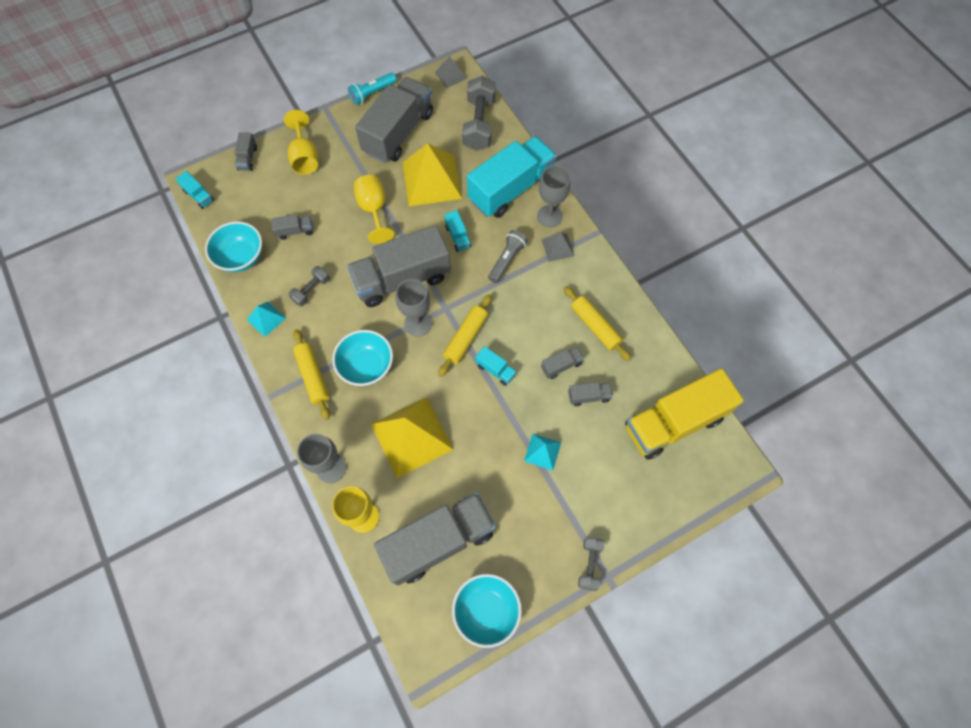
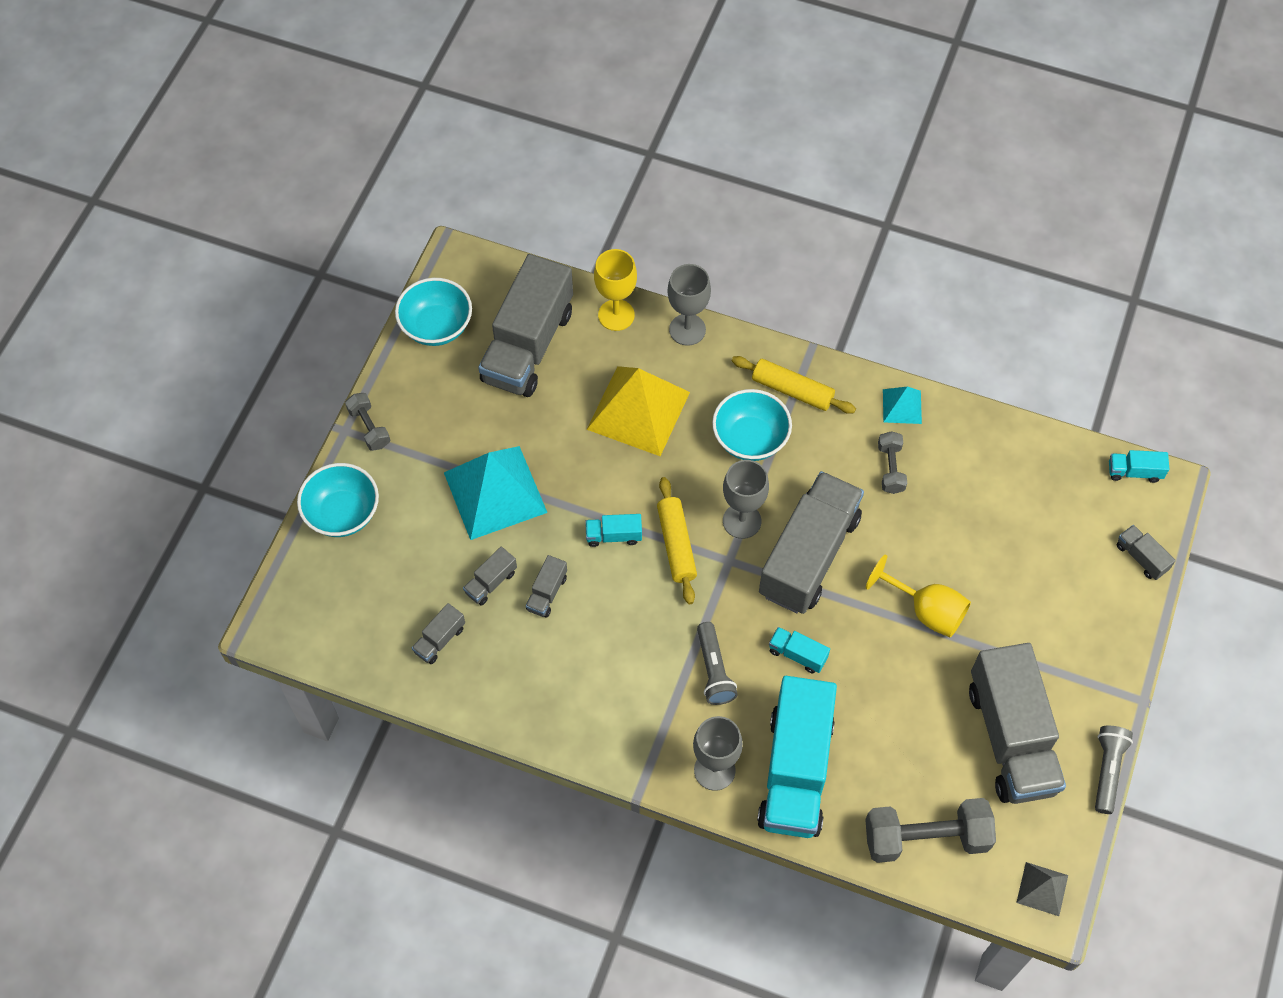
camera: 140 degrees right, 5 degrees down
(241, 257) = (1004, 444): turquoise bowl -> turquoise bowl (342, 513)
(295, 231) = (983, 516): grey truck -> grey truck (439, 640)
(305, 157) = (1080, 612): yellow goblet -> none
(372, 93) = (1107, 770): turquoise flashlight -> grey flashlight
(431, 180) = (901, 704): yellow pyramid -> none
(479, 124) = (926, 838): grey dumbbell -> grey dumbbell turned 60 degrees counterclockwise
(542, 451) = (495, 492): turquoise pyramid -> turquoise pyramid, size x2.08
(557, 247) = (669, 734): grey pyramid -> none
(595, 326) = (545, 667): yellow rolling pin -> none
(673, 422) = (377, 623): yellow truck -> none

